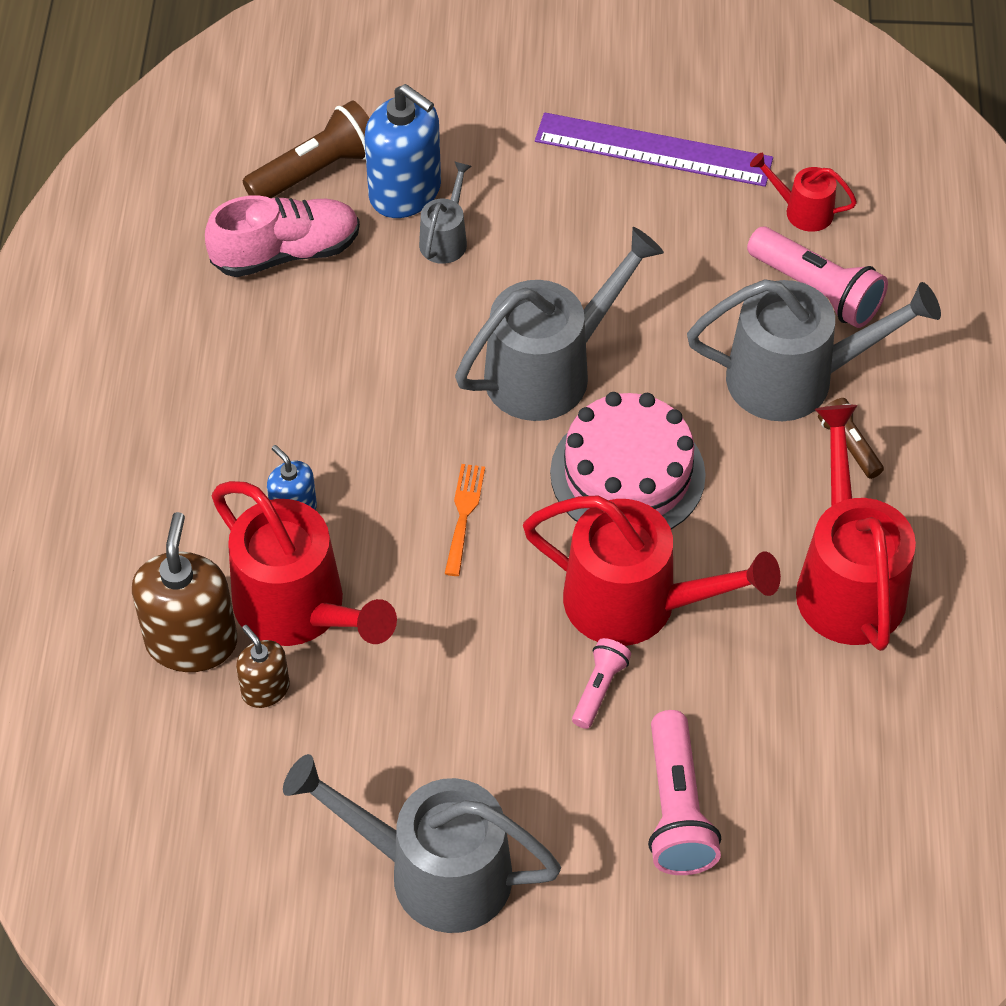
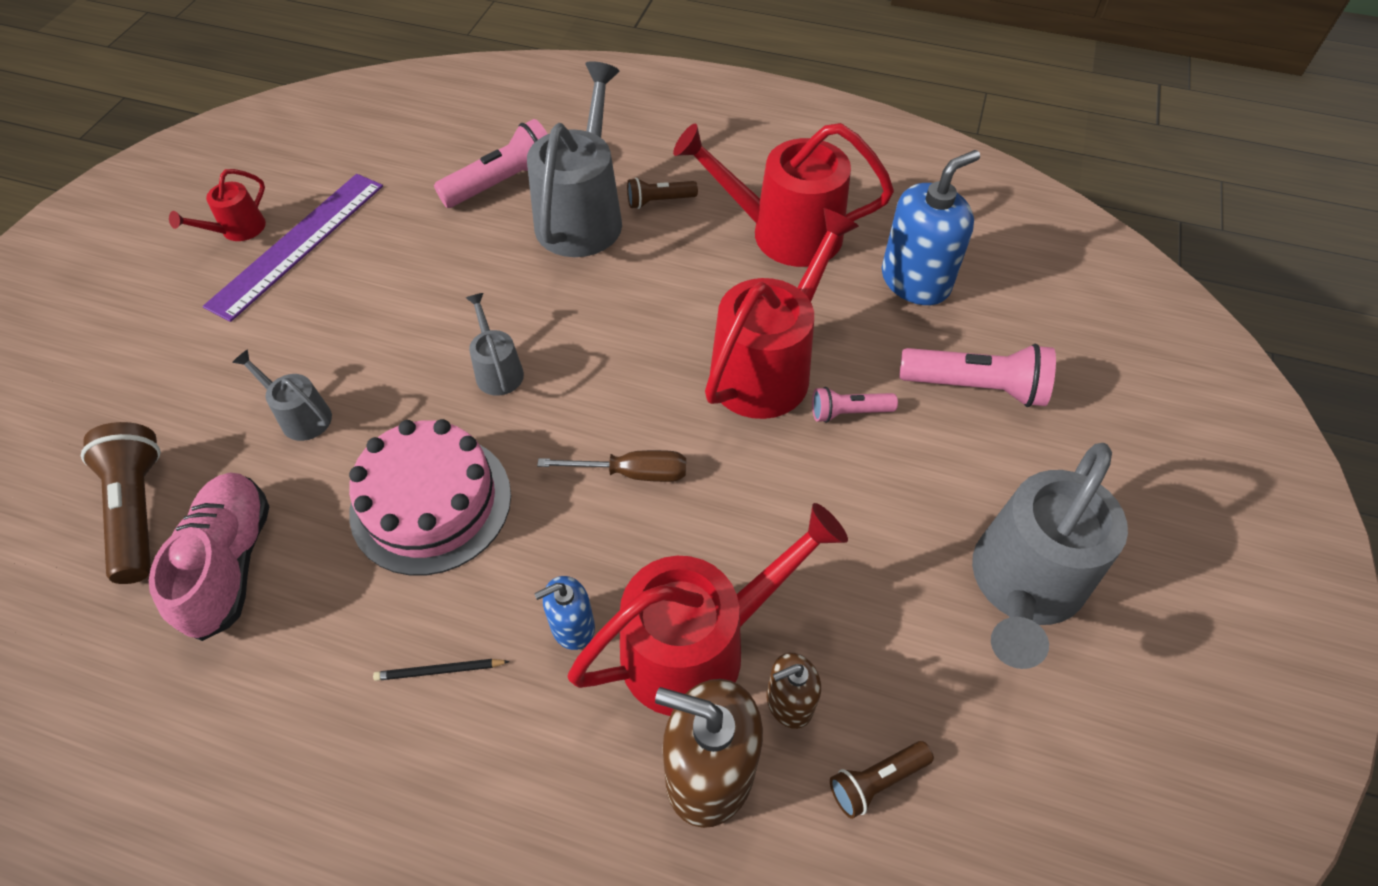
camera: 75 degrees left, 0 degrees up
(211, 766) = (876, 781): none -> brown flashlight
(230, 430) = (440, 671): none -> black pencil
(405, 192) = (221, 437): blue soap dispenser -> blue soap dispenser (915, 281)
(464, 514) = (632, 473): orange fork -> brown screwdriver
(550, 370) = (497, 370): grey watering can -> grey watering can, size x0.48
(599, 688) = (848, 412): pink flashlight -> pink flashlight turned 45 degrees counterclockwise
(627, 474) = (633, 341): pink cake -> pink cake (431, 503)
(802, 211) = (421, 172): red watering can -> red watering can (238, 230)

